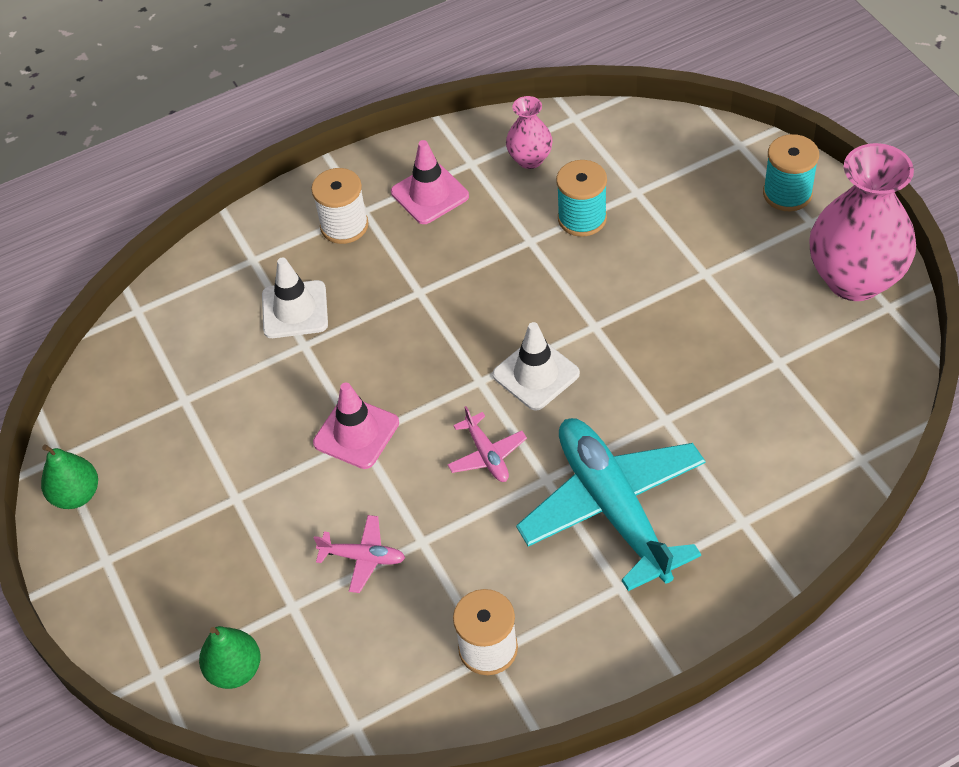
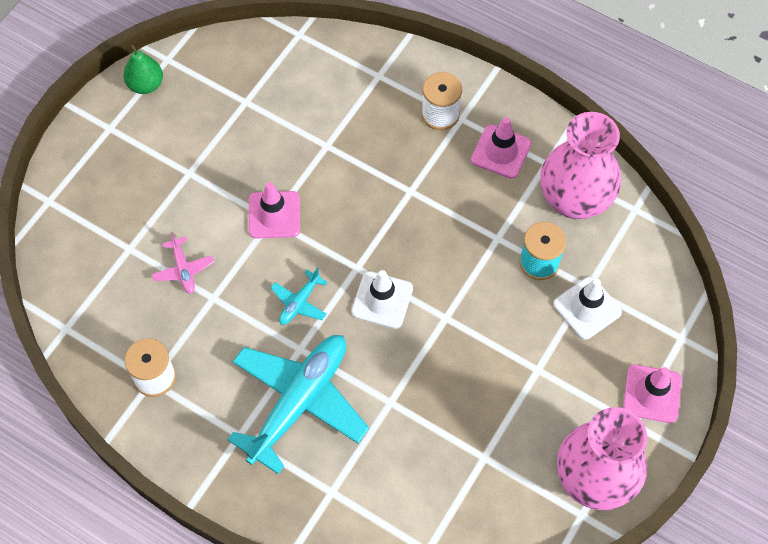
camera: 55 degrees right, 10 degrees up
(235, 670) = (71, 241): green pear -> none
(295, 310) = (351, 124): white traffic cone -> white traffic cone (587, 308)
(487, 455) = (299, 303): pink plane -> turquoise plane
(530, 159) = (574, 200): pink vase -> pink vase, size x2.03
(787, 193) = (652, 394): turquoise spool -> pink traffic cone

